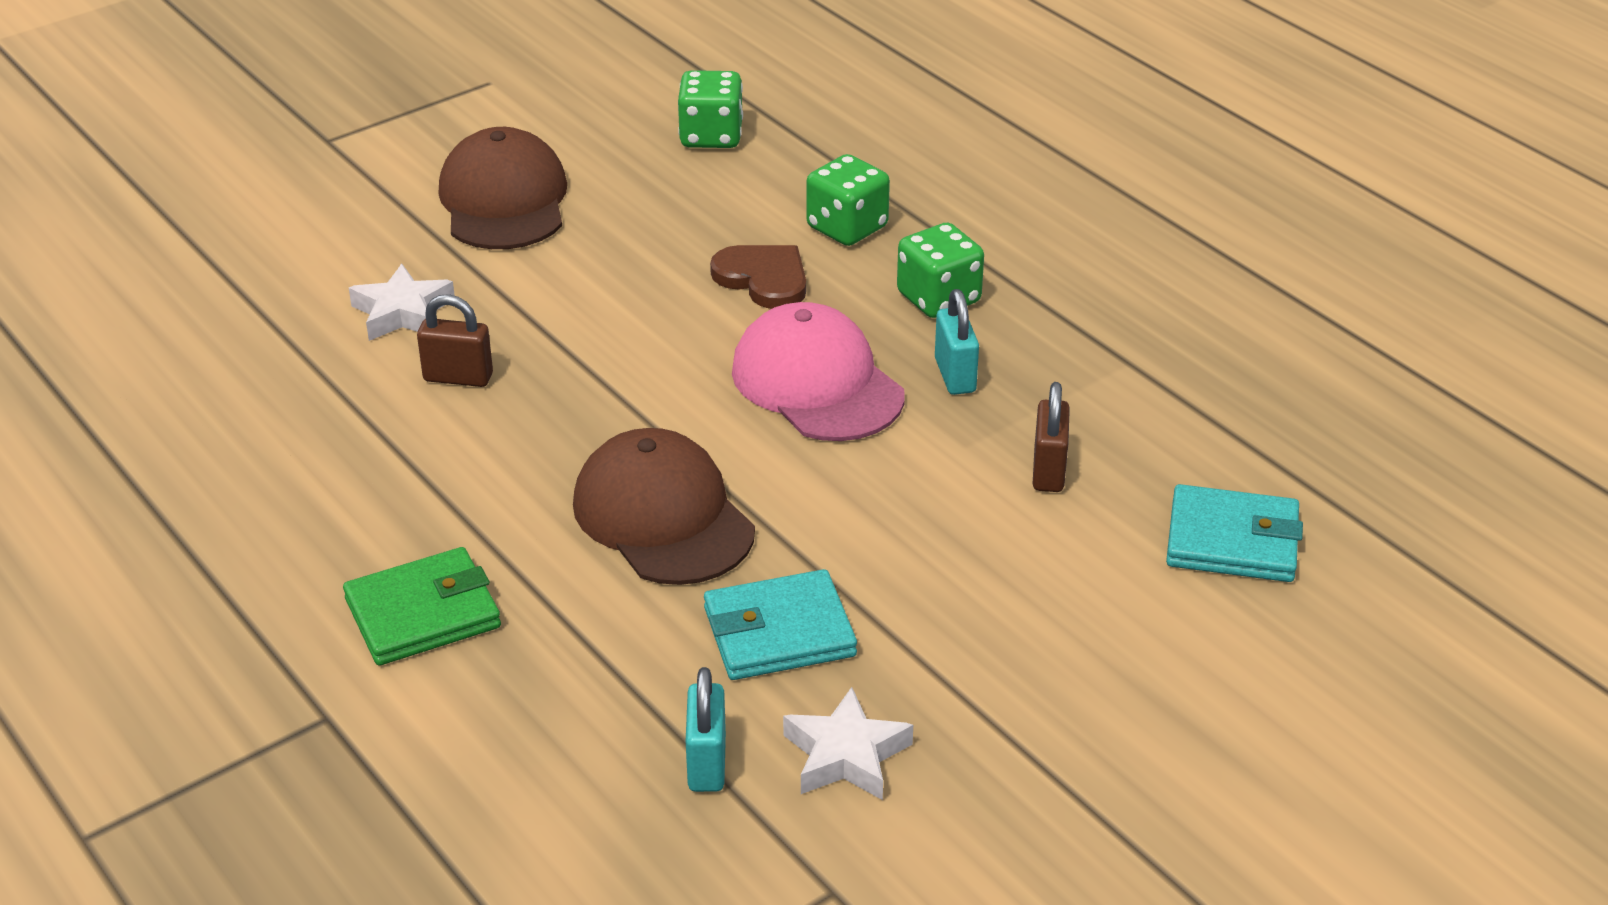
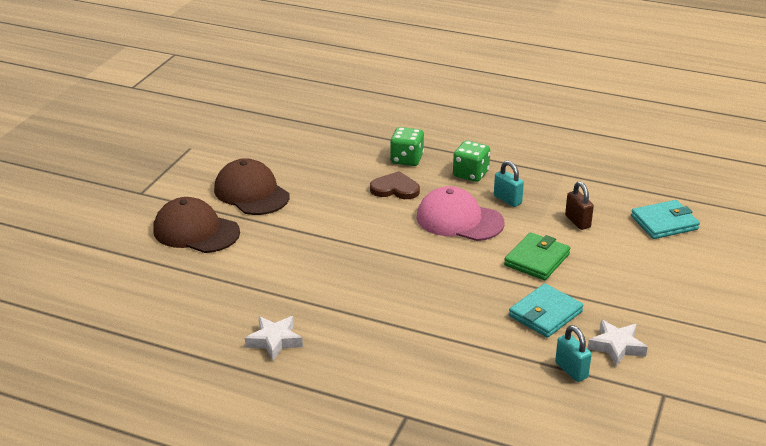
camera: 30 degrees left, 5 degrees down
(402, 312) = (257, 251): white star -> white star (274, 341)
(423, 613) = (401, 362): green wallet -> green wallet (537, 259)
(458, 377) = (311, 268): brown padlock -> none
(663, 516) = (455, 289): brown cap -> brown cap (196, 231)
(711, 136) = (312, 141): green dice -> none

